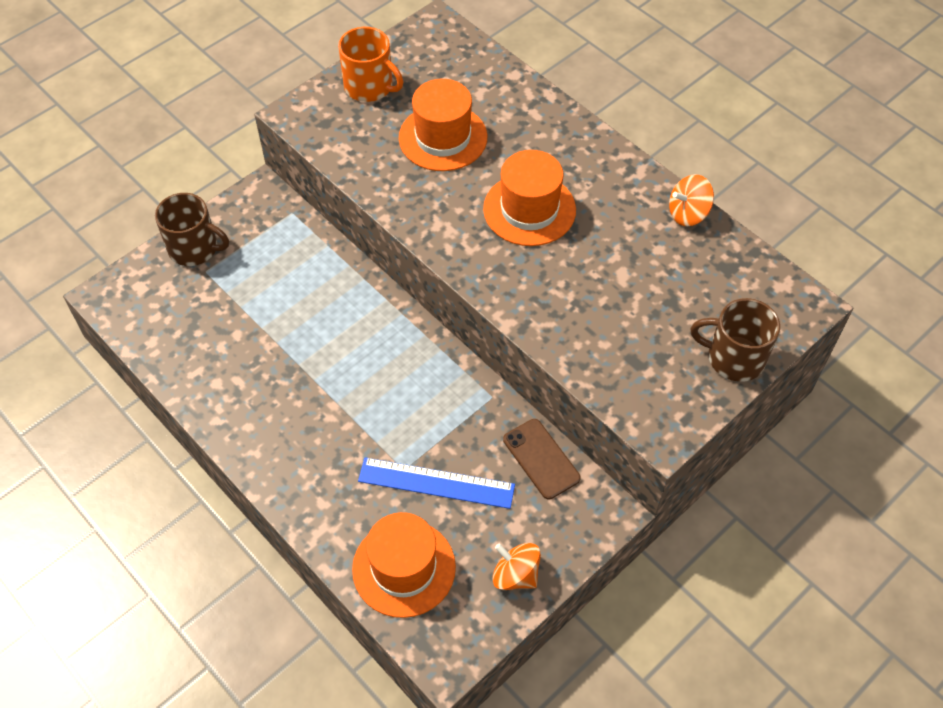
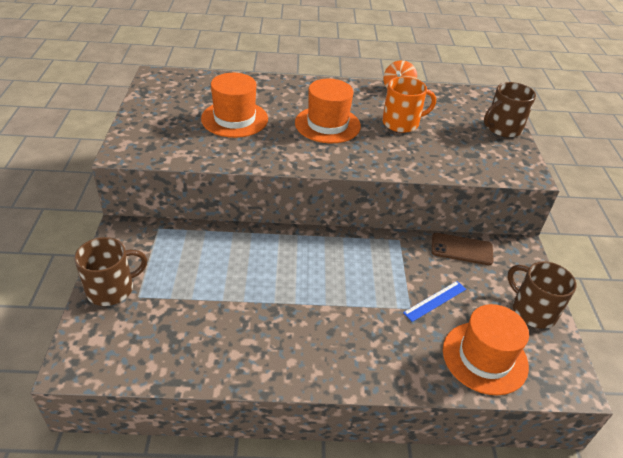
camera: 50 degrees left, 15 degrees down
(369, 86) = (155, 118): orange mug -> orange mug (401, 123)
(436, 483) = (435, 300): blue ruler -> blue ruler, size x0.62
(515, 575) = (533, 310): orange spinning top -> brown mug

